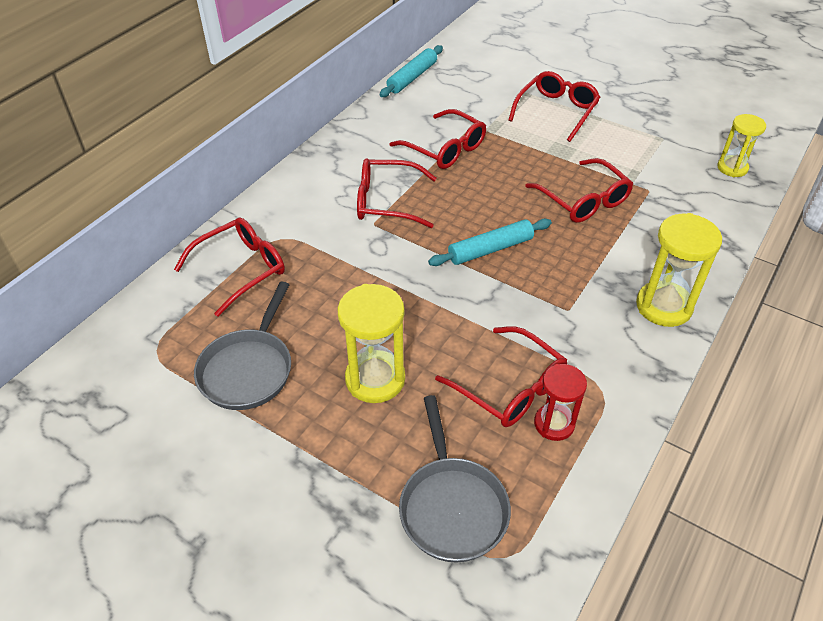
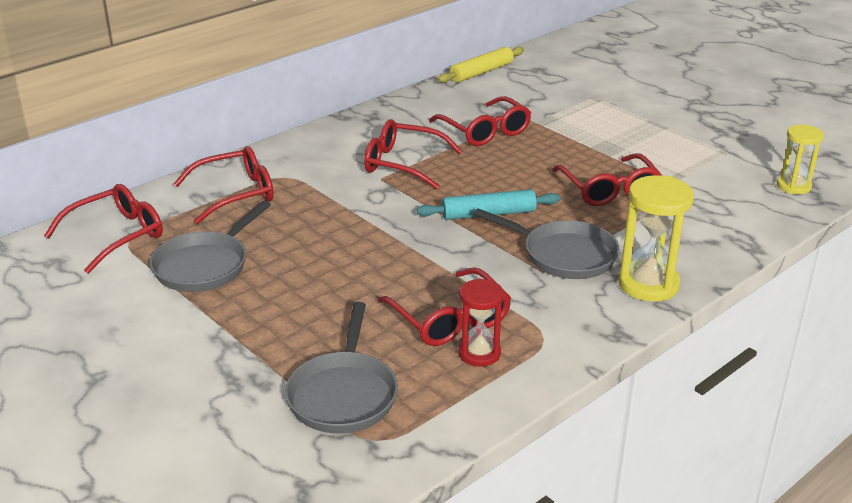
camera: 15 degrees right, 15 degrees down
(375, 379) = (320, 292): yellow hourglass -> none
(412, 77) = (481, 72): turquoise rolling pin -> yellow rolling pin
(556, 111) = (621, 116): red glasses -> red glasses (117, 235)
(577, 286) = (563, 255): none -> grey pan

